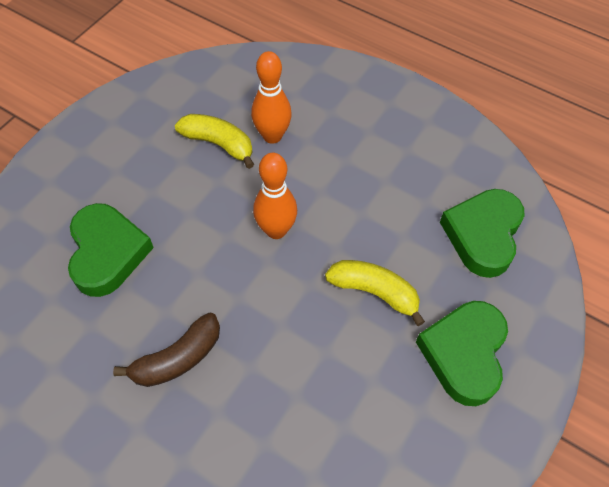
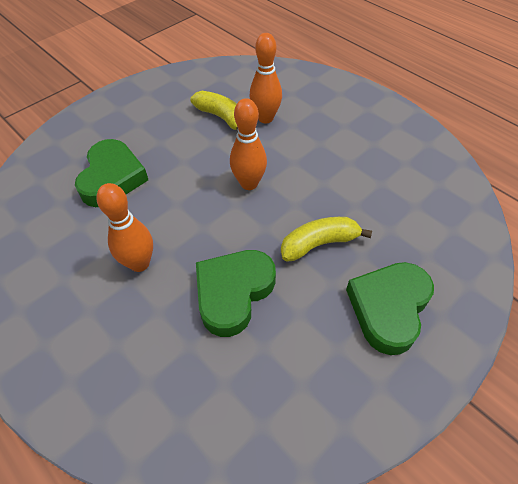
camera: 15 degrees right, 5 degrees down
(177, 358) = (139, 263): brown banana -> orange bowling pin
(374, 292) = (319, 244): yellow banana -> yellow banana turned 60 degrees counterclockwise
(483, 235) = (426, 216): green heart -> green heart (233, 293)

